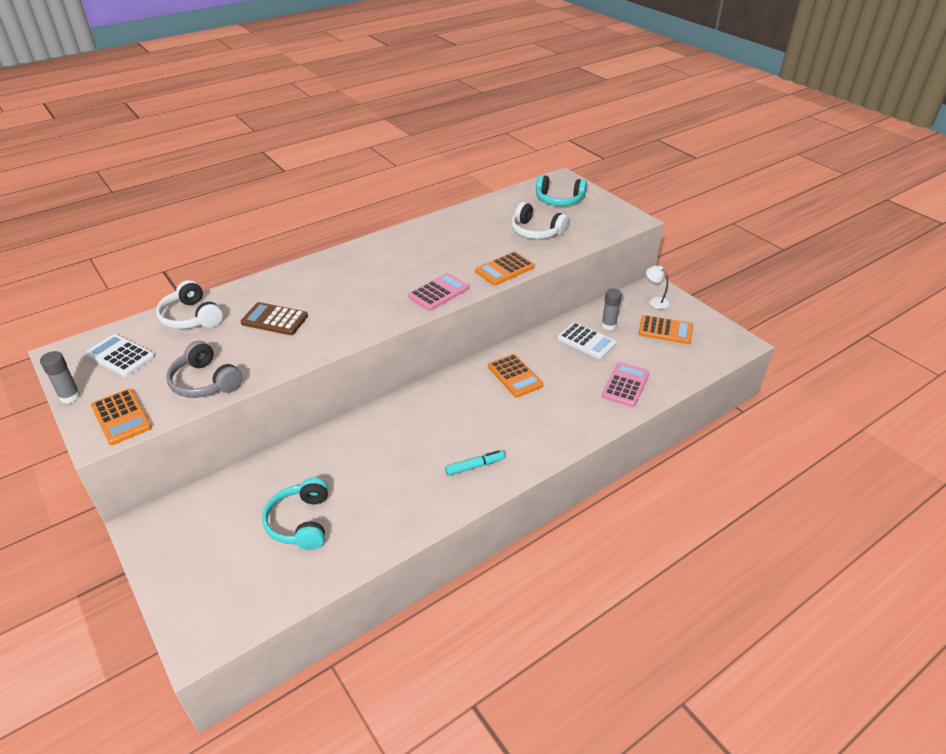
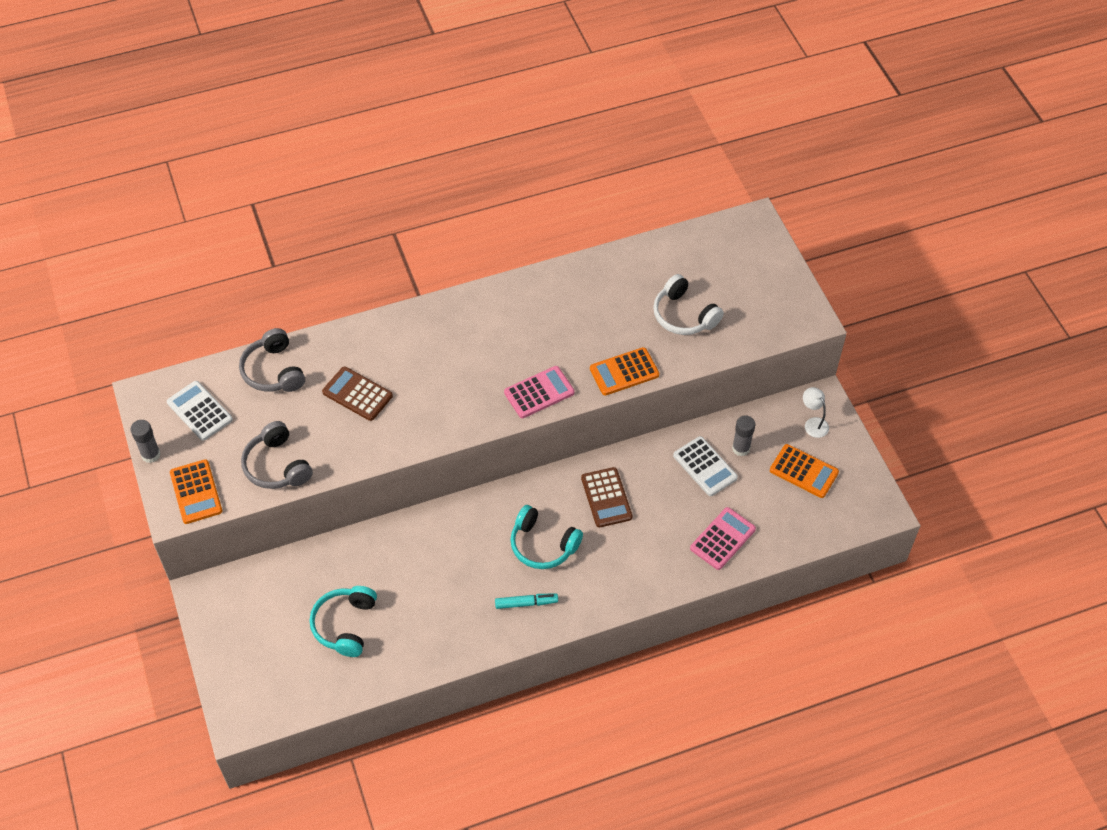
camera: 15 degrees right, 15 degrees up
(191, 317) = (274, 371): white headphones -> grey headphones
(515, 376) = (606, 498): orange calculator -> brown calculator
(559, 200) = (734, 263): turquoise headphones -> turquoise headphones (543, 545)

